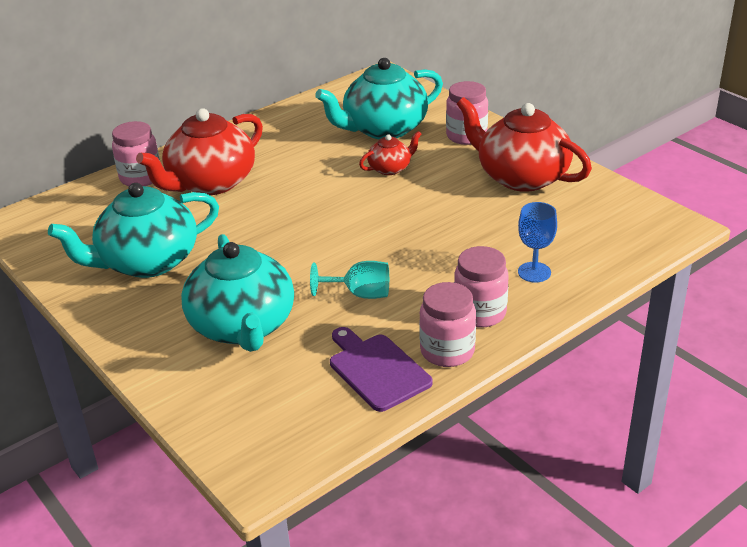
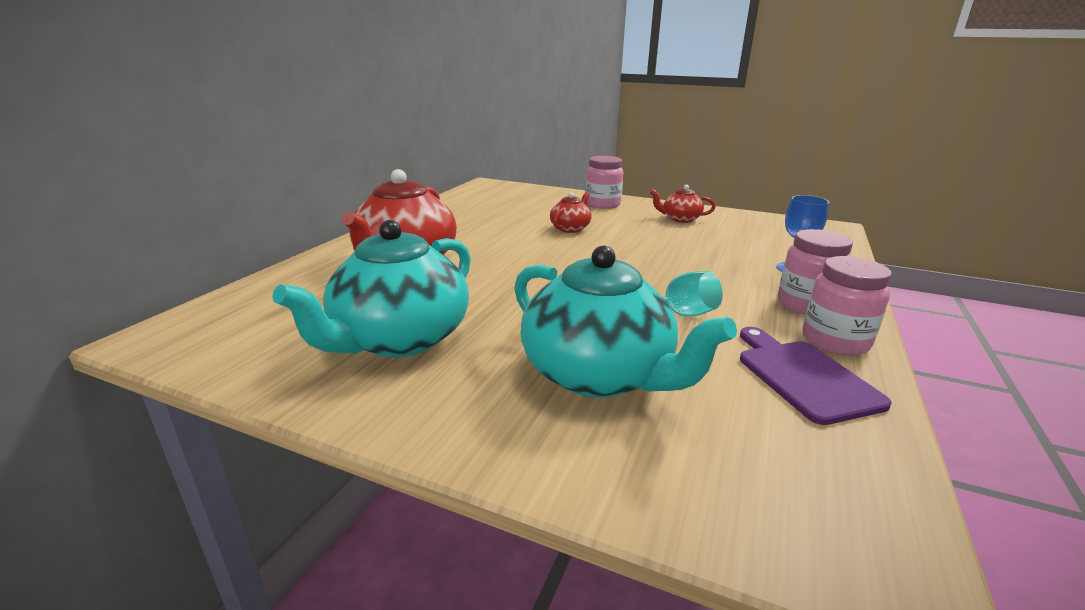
camera: 30 degrees left, 10 degrees down
(141, 178) = (317, 270): pink jar -> none
(376, 370) = (803, 377): purple cutting board -> purple cutting board turned 45 degrees clockwise
(384, 129) = (530, 208): turquoise teapot -> none
(521, 177) = (680, 219): red teapot -> red teapot, size x0.48

